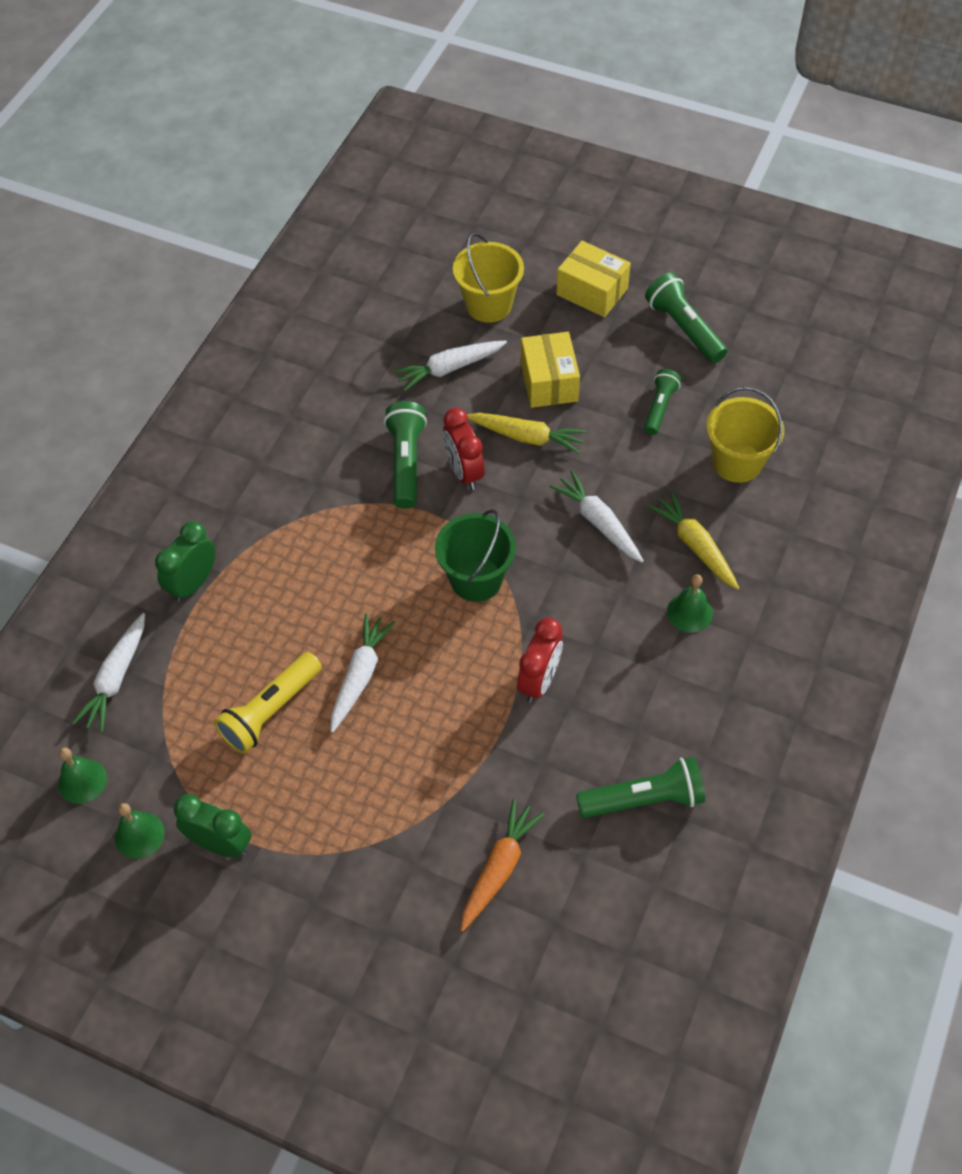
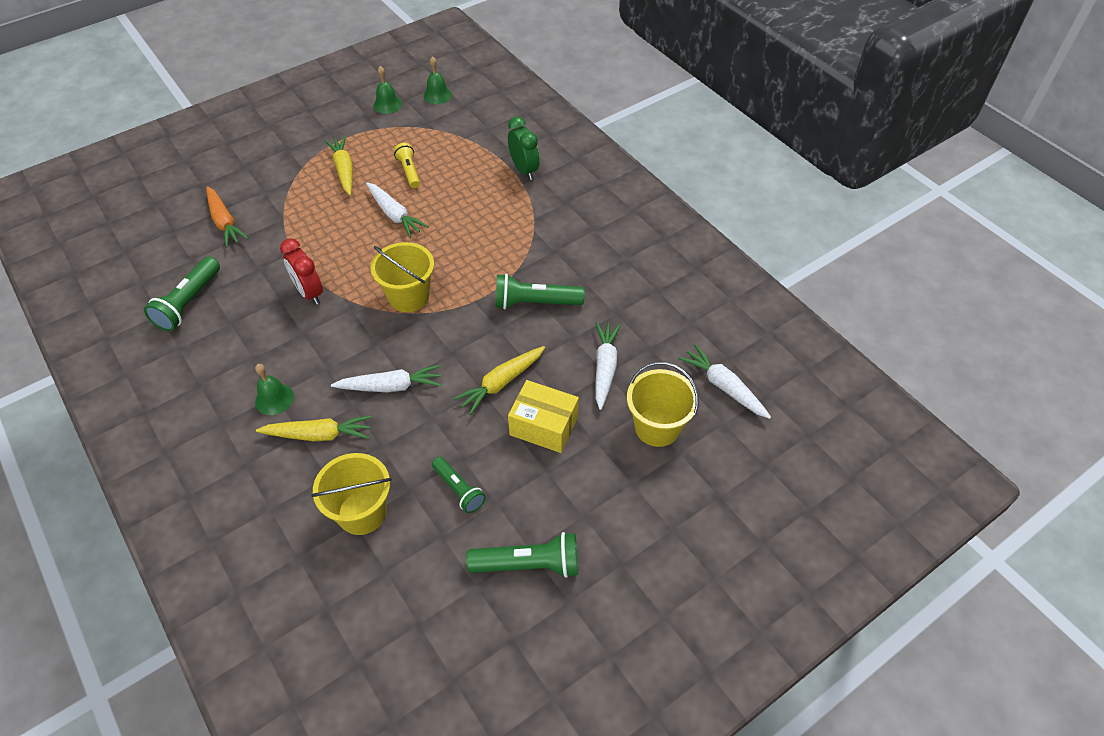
camera: 120 degrees right, 5 degrees down
(116, 678) = (487, 122): white carrot -> white carrot (723, 387)
(221, 844) = (353, 129): green clock -> none
(270, 711) = (409, 171): yellow flashlight -> yellow flashlight, size x0.65
(314, 792) = (344, 170): none -> yellow carrot
(406, 462) = (535, 303): green flashlight -> green flashlight turned 150 degrees clockwise
(464, 472) = (500, 331): red clock -> none
(476, 579) = (409, 297): green bucket -> yellow bucket
(592, 291) = (623, 514): yellow box -> none

